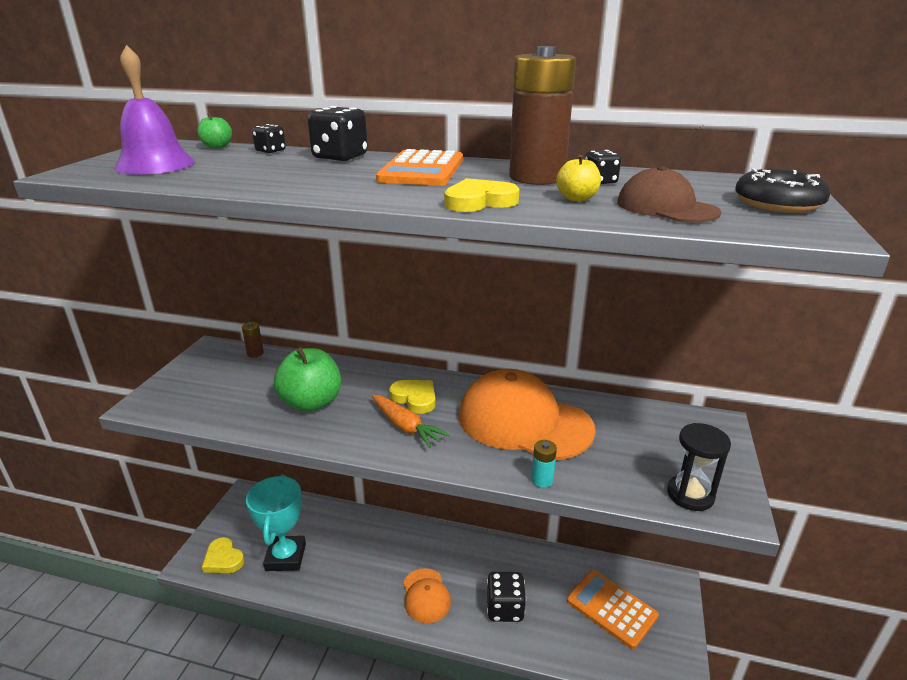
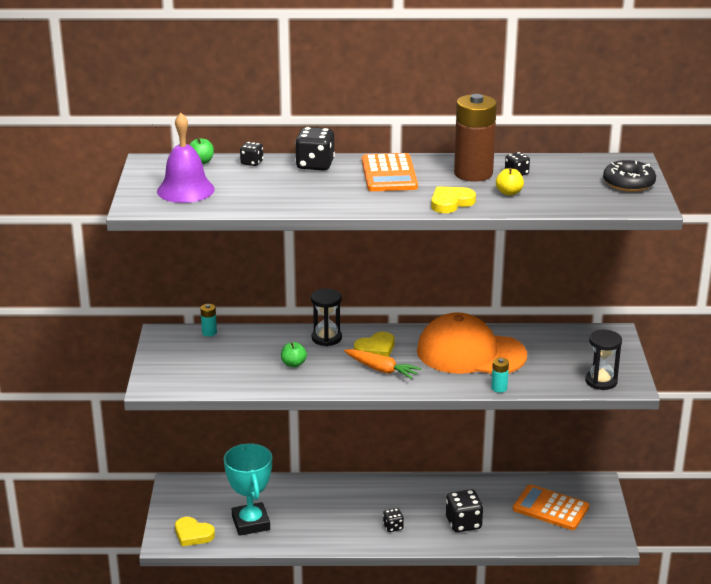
camera: 15 degrees left, 0 degrees up
(255, 353) = (209, 332): brown battery -> turquoise battery
(311, 403) = (293, 364): green apple -> green apple, size x0.48
(369, 377) = (326, 338): none -> black hourglass
(415, 398) = (376, 349): yellow heart -> yellow heart turned 120 degrees clockwise
(426, 595) = (393, 527): orange cap -> black dice
(666, 207) = (564, 195): brown cap -> none

